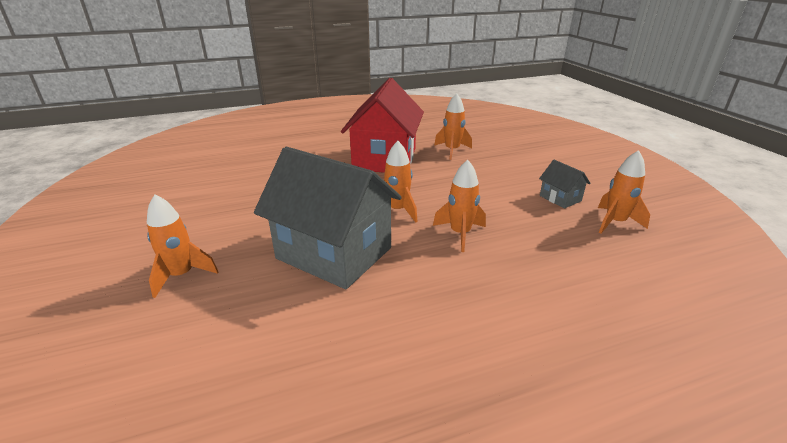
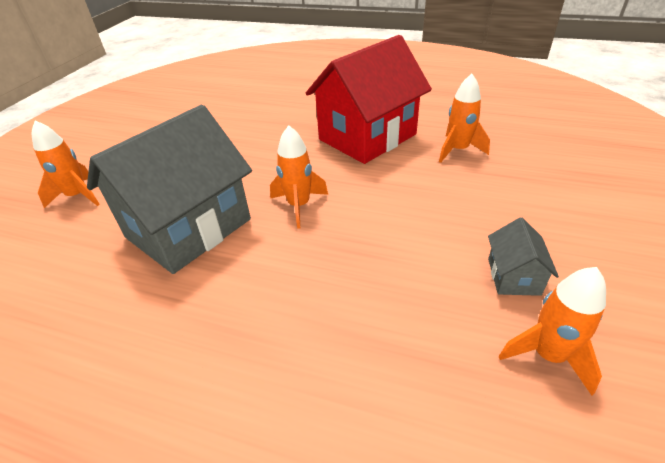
camera: 40 degrees right, 10 degrees up
(334, 253) = (189, 228): grey house -> grey house turned 60 degrees clockwise
(460, 234) = (321, 265): orange rocket -> none

